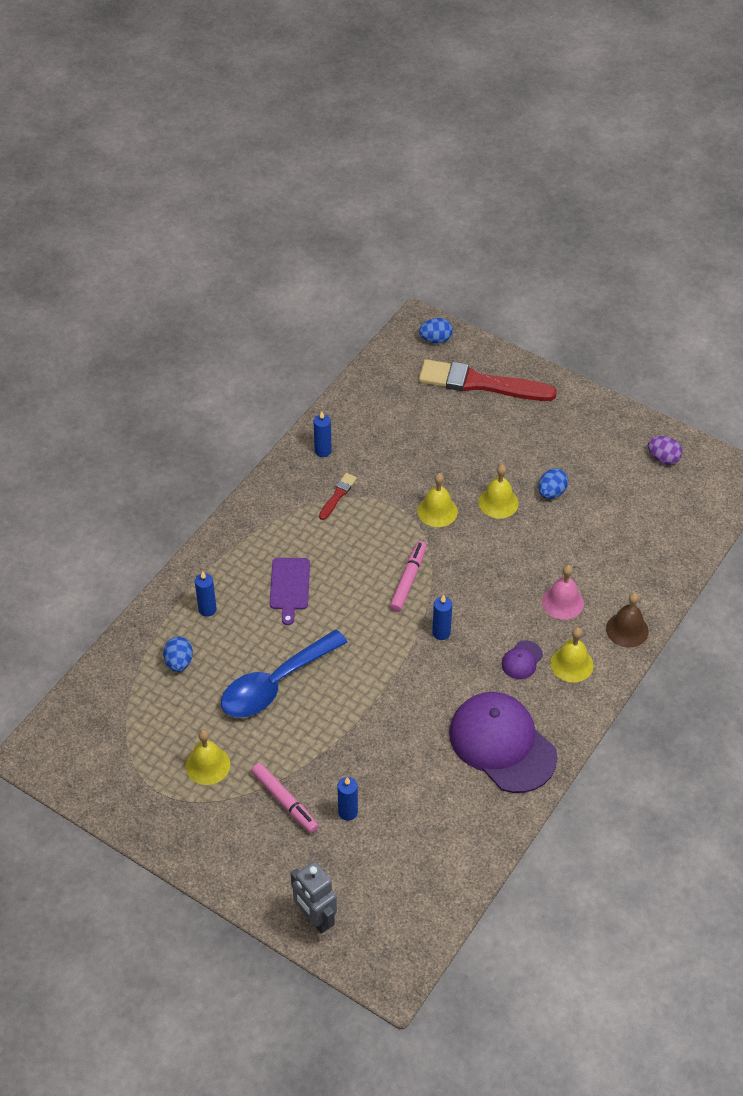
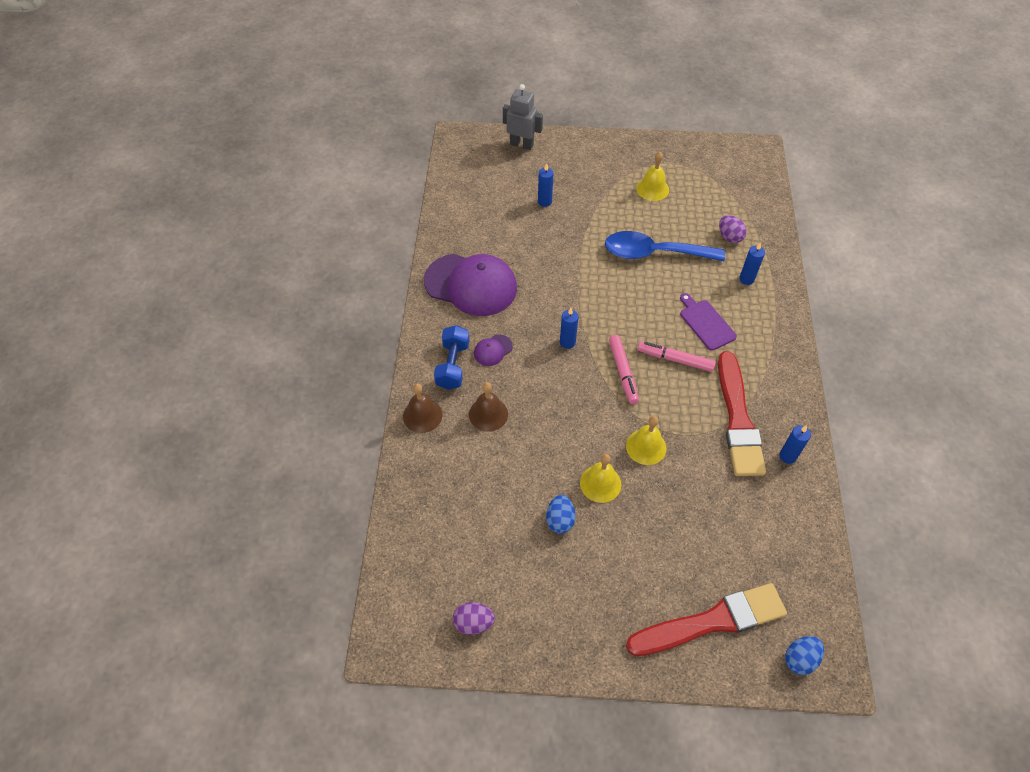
camera: 150 degrees right, 5 degrees up
(179, 662) = (729, 237): blue egg -> purple egg
(275, 684) = (654, 253): blue spoon -> blue spoon turned 105 degrees counterclockwise
(284, 801) = (588, 191): pink marker -> pink marker (675, 359)
(337, 495) = (737, 418): red brush -> red brush, size x2.31
(522, 660) = (493, 350): purple cap -> purple cap turned 135 degrees counterclockwise
(562, 602) = (488, 414): pink bell -> brown bell
(571, 664) = (452, 365): yellow bell -> blue dumbbell

